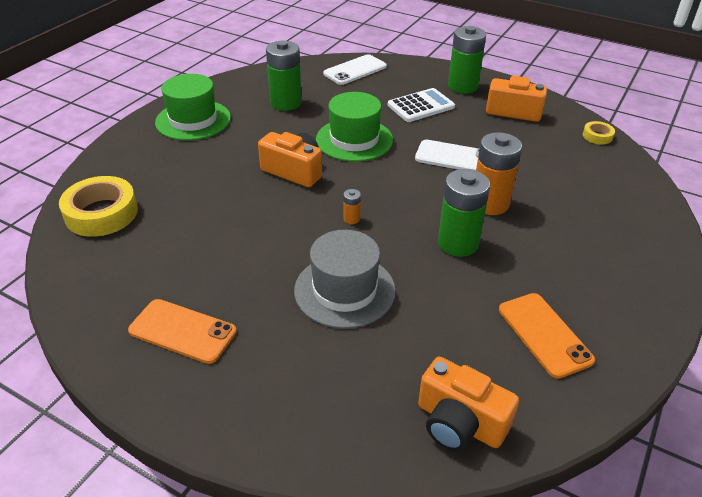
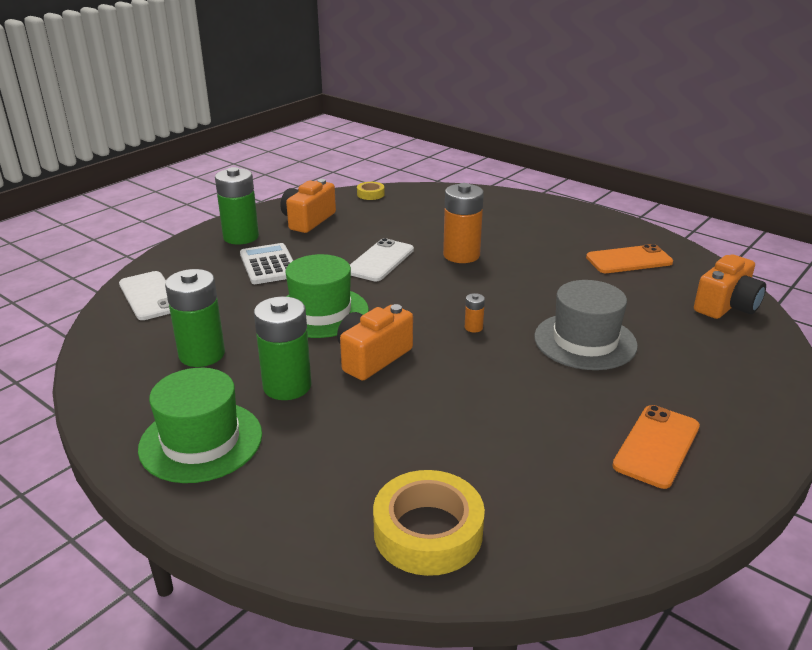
camera: 80 degrees left, 10 degrees down
(458, 243) = (518, 277): green battery -> green battery (287, 386)

